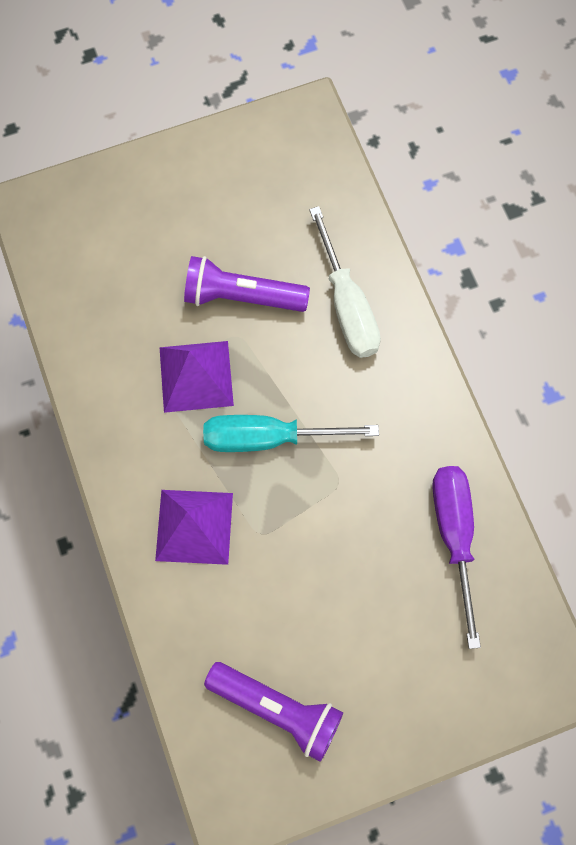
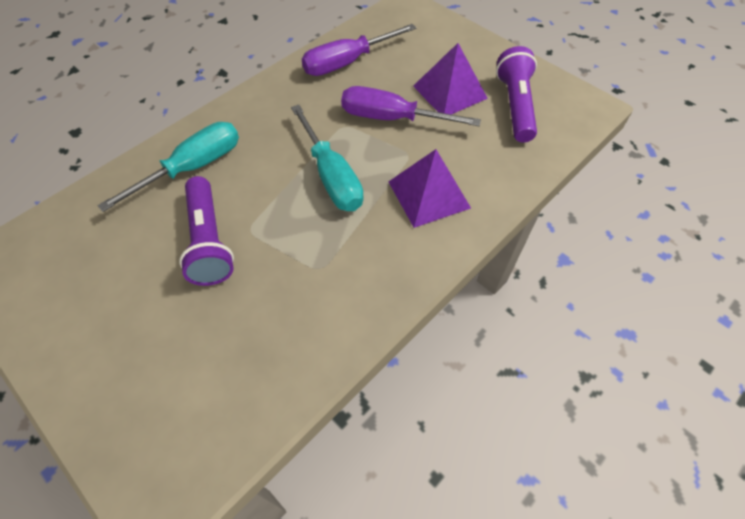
camera: 115 degrees left, 15 degrees down
(196, 376) = (301, 244): purple pyramid -> purple pyramid (449, 92)
(325, 543) = (392, 118): none -> purple screwdriver
(347, 305) = (192, 168): white screwdriver -> turquoise screwdriver

